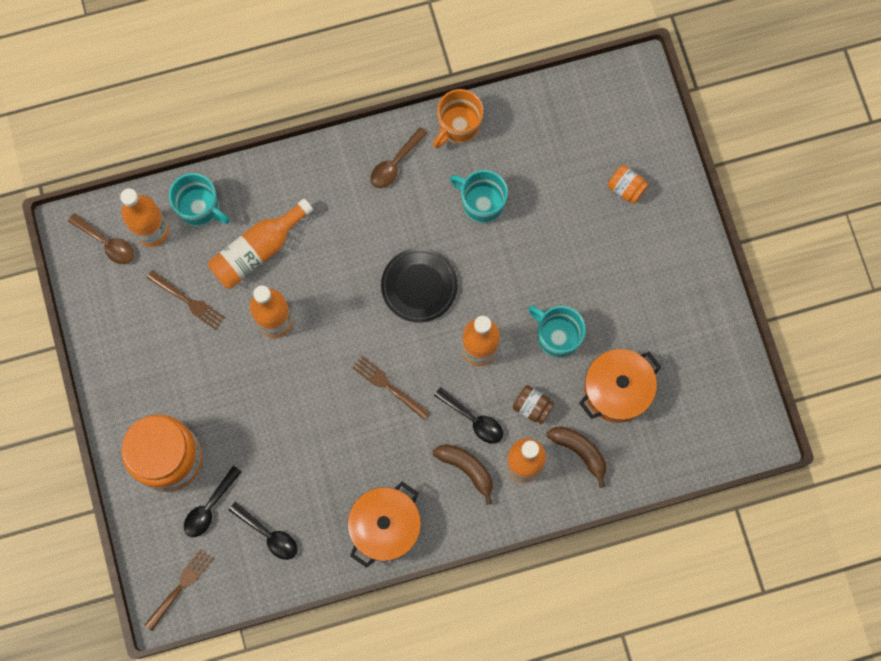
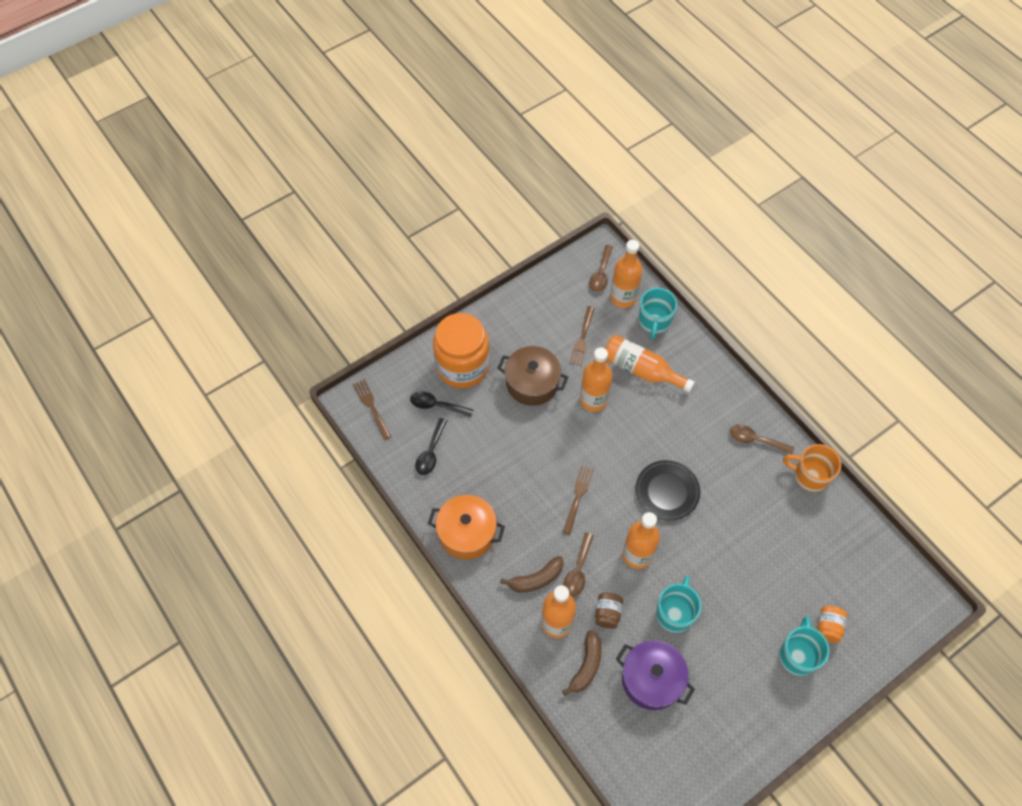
camera: 70 degrees right, 15 degrees down
(180, 587) = (371, 407): brown fork -> brown fork turned 135 degrees counterclockwise
(224, 383) = (532, 383): none -> brown pot
(467, 469) = (536, 579): brown banana -> brown banana turned 45 degrees clockwise
(473, 419) = (578, 570): black spoon -> brown spoon
(481, 203) = (756, 515): turquoise mug -> turquoise mug (797, 655)
(617, 390) = (651, 679): orange pot -> purple pot

